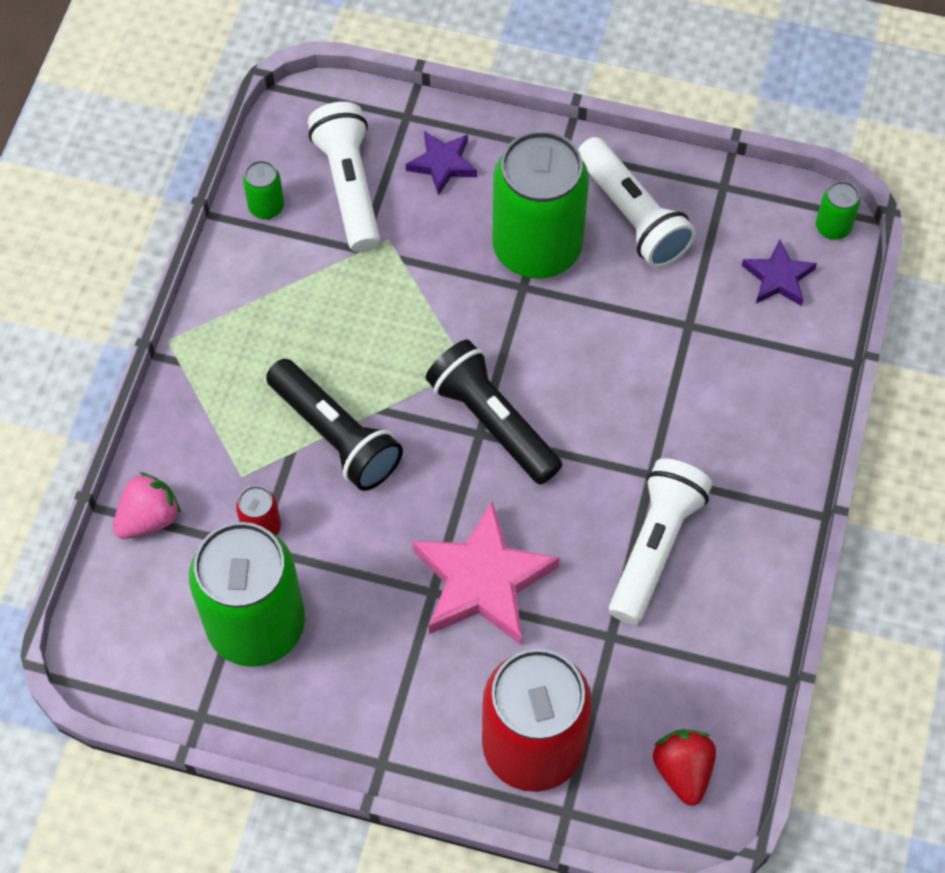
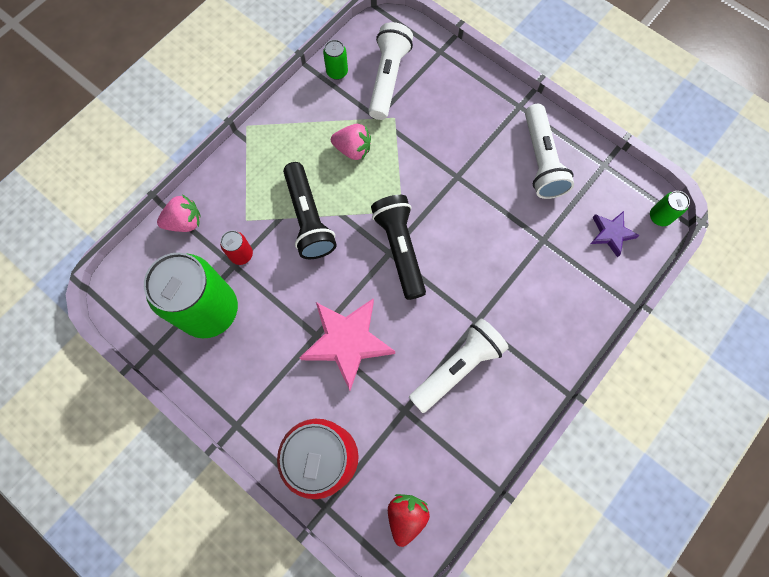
camera: 25 degrees right, 10 degrees up
(350, 310) = (353, 149): none -> pink strawberry
(442, 164) = (446, 86): purple star -> none
(537, 248) = (476, 157): green can -> none

